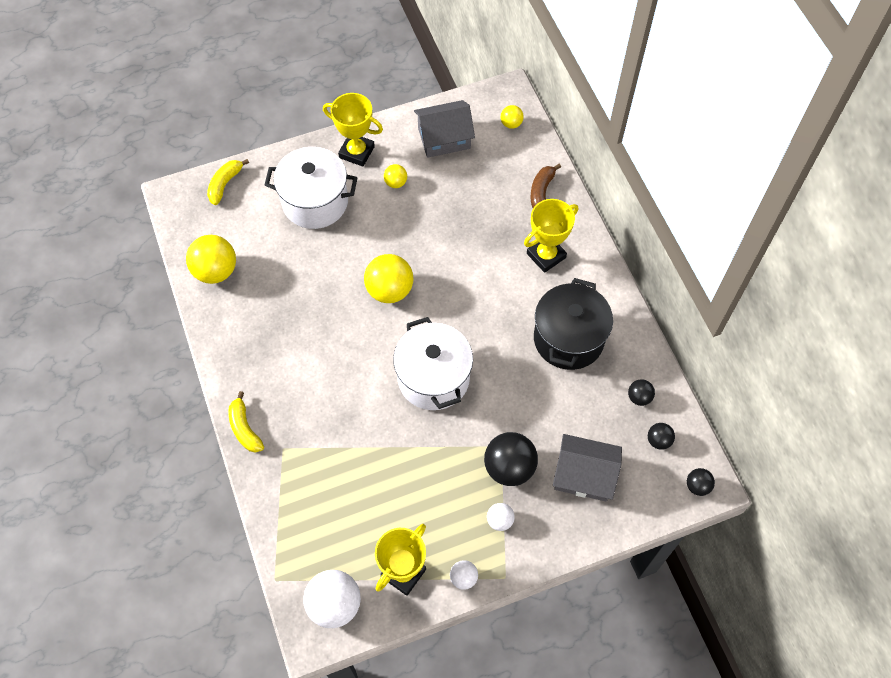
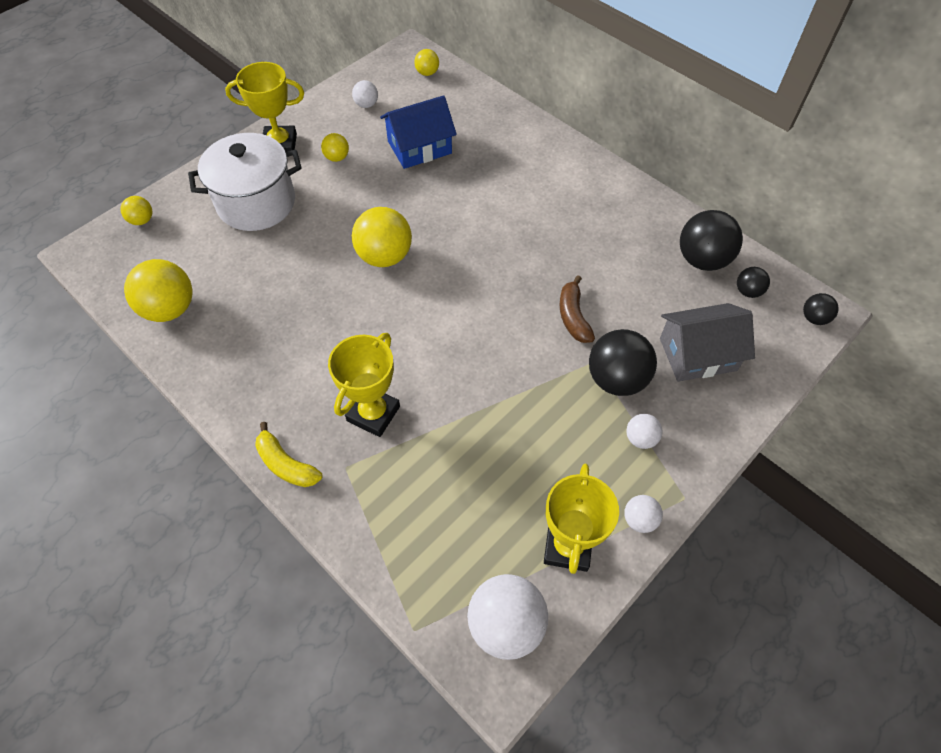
camera: 25 degrees left, 5 degrees down
(225, 184) = (142, 220): yellow banana -> yellow ball
(433, 378) = (481, 323): white pot -> none
(444, 138) = (366, 105): grey house -> white ball
(466, 198) = (419, 147): none -> blue house
(541, 191) = (491, 118): brown banana -> brown banana (573, 316)
(546, 255) = (529, 169): yellow trophy -> yellow trophy (373, 413)
(568, 339) = (599, 233): black pot -> none
(639, 397) = (702, 260): black ball -> black ball, size x1.95

